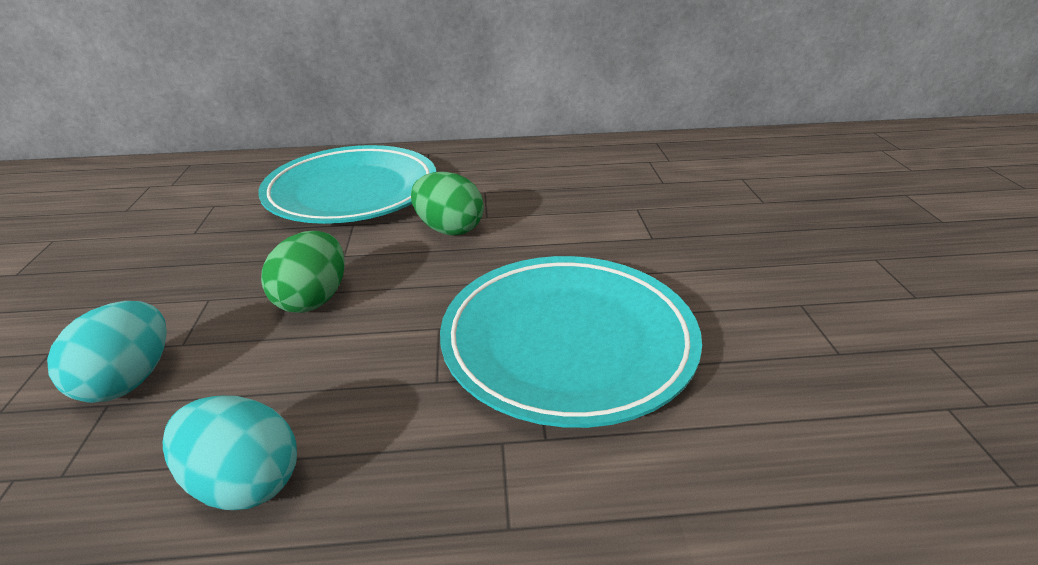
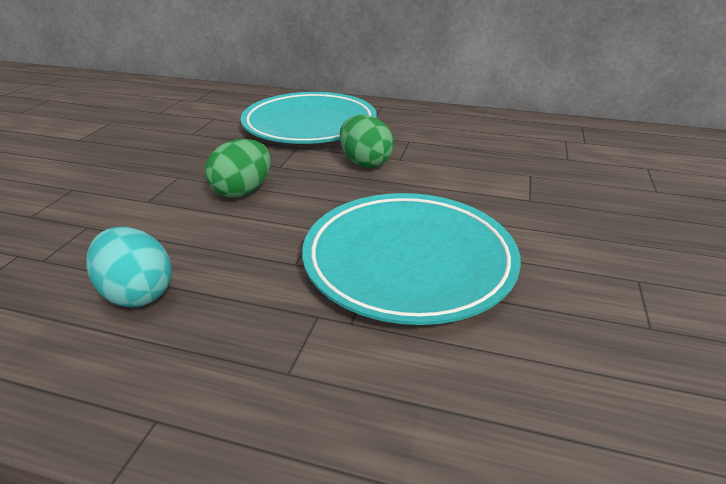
camera: 20 degrees right, 0 degrees up
(128, 381) = (105, 216): turquoise egg -> none

